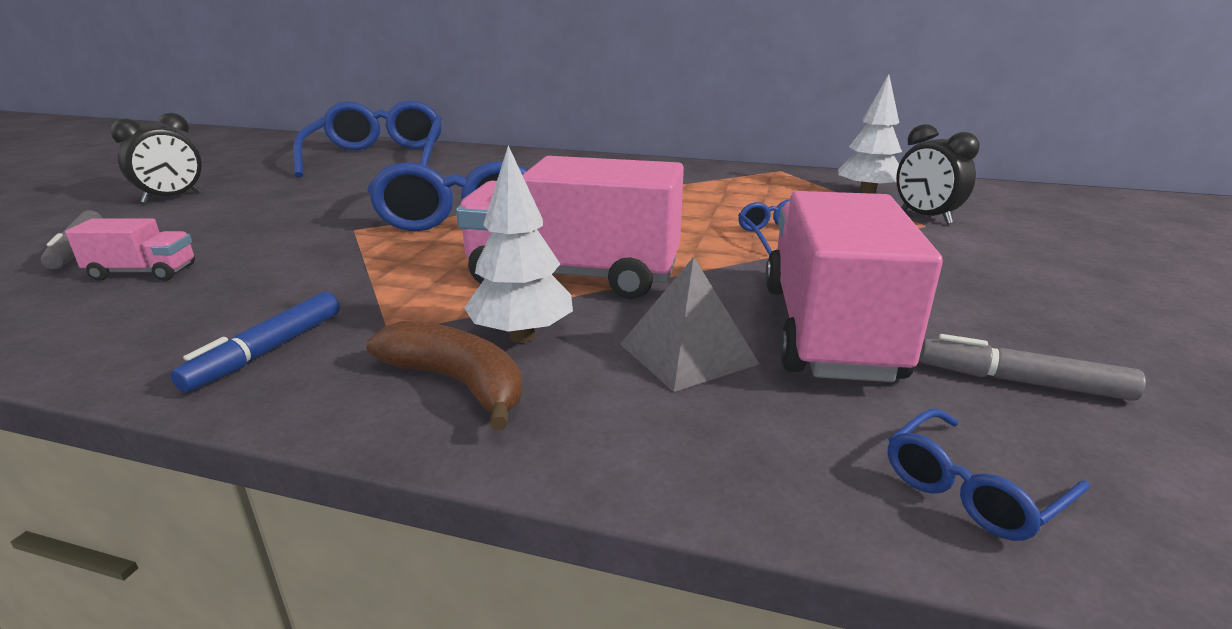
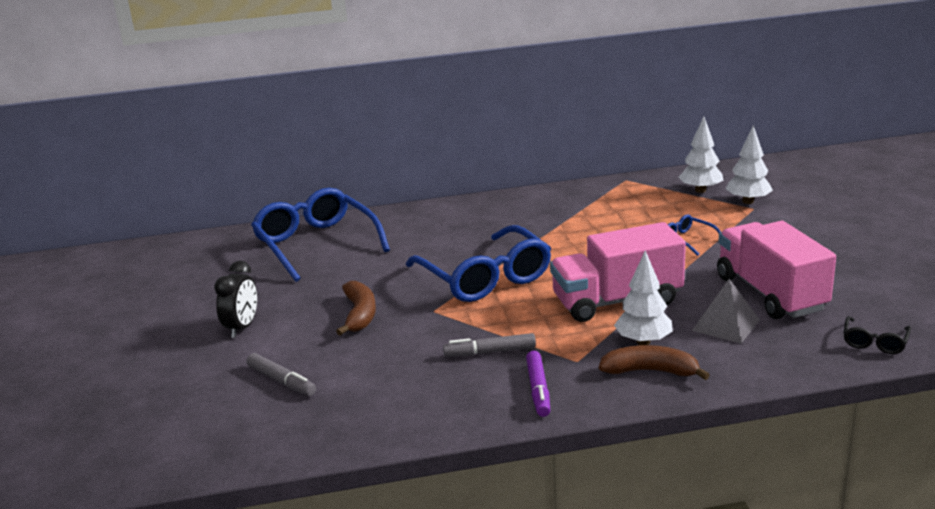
camera: 25 degrees left, 0 degrees up
(143, 272) = (368, 379): pink truck -> none
(267, 351) = (538, 389): blue marker -> purple marker
(283, 214) = (360, 315): none -> brown banana
(925, 217) = (748, 201): black clock -> white tree
(972, 489) = (874, 342): blue glasses -> black glasses
(1021, 382) = (862, 293): grey marker -> grey marker (490, 352)

